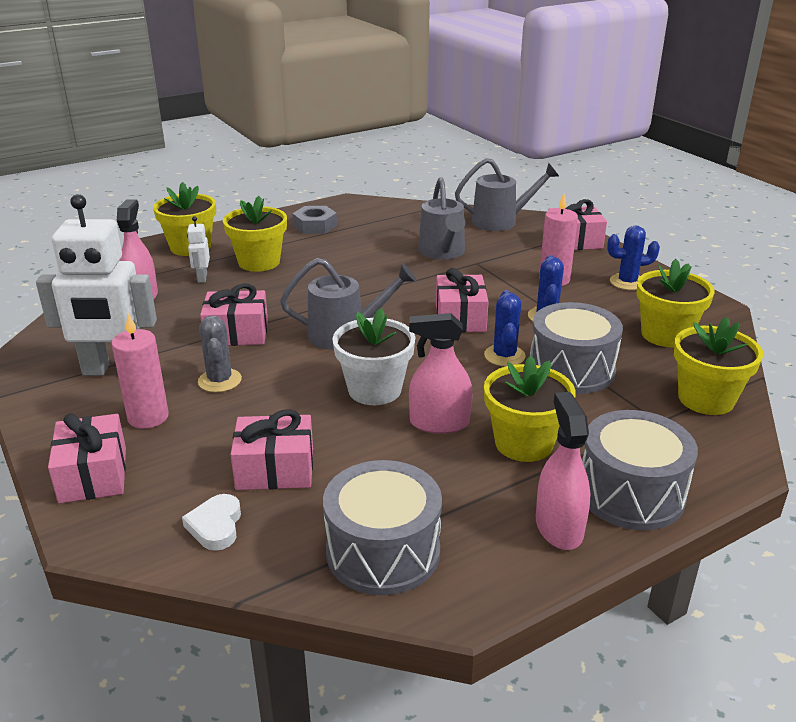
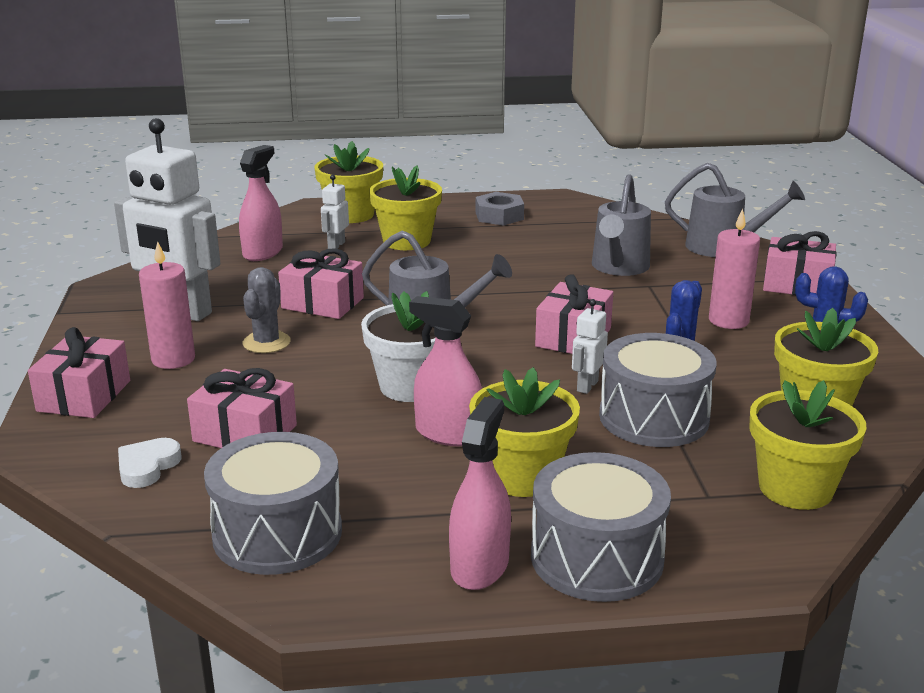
camera: 25 degrees right, 5 degrees down
(504, 356) = (587, 386): blue cactus -> white robot

